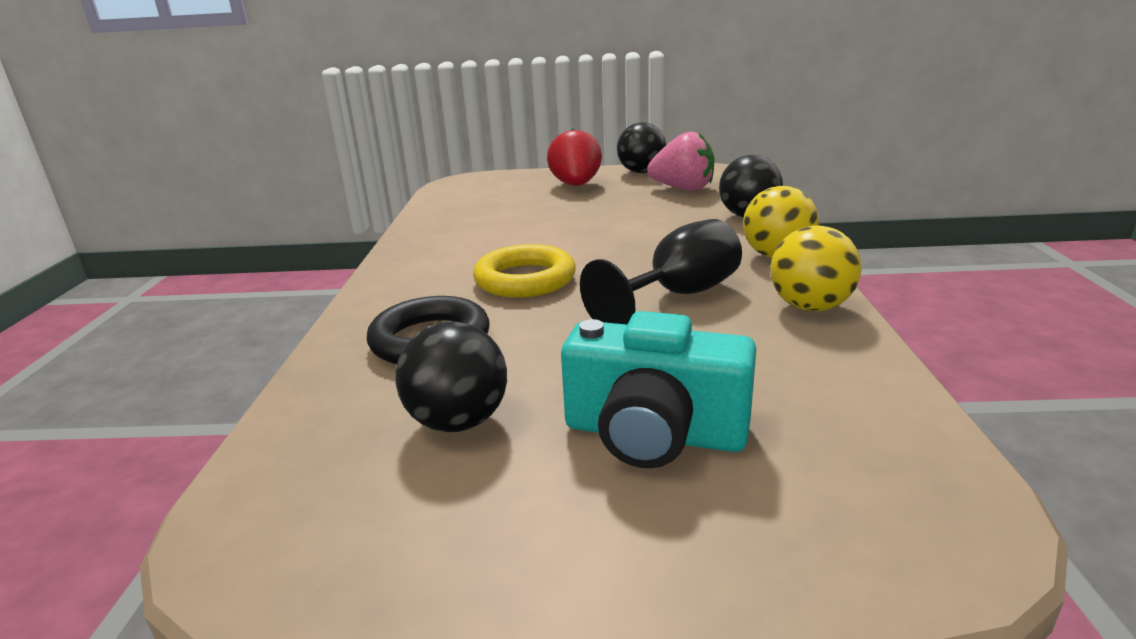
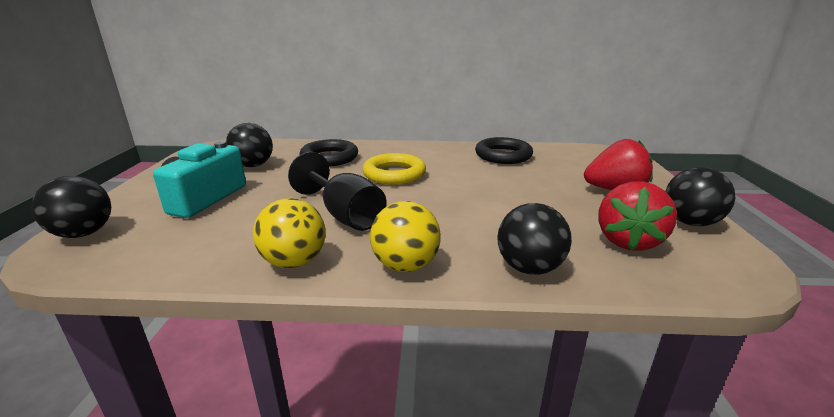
camera: 90 degrees right, 0 degrees up
(458, 223) = (503, 155): none -> black ring
(683, 189) = (628, 241): pink strawberry -> red strawberry
(870, 538) = (84, 233): none -> black ball

